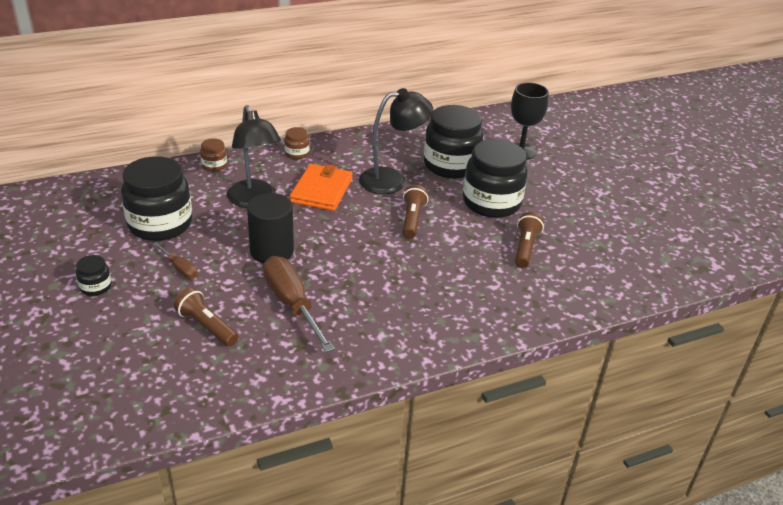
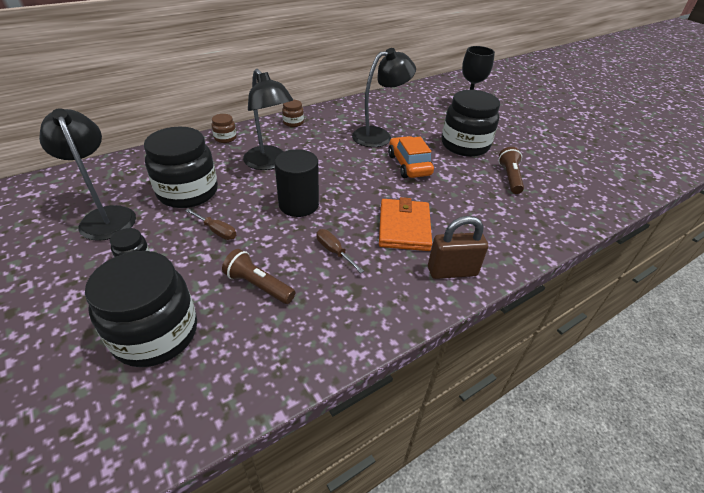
camera: 10 degrees left, 5 degrees up
(74, 240) = (106, 216): none -> black lamp
(292, 304) = (334, 251): brown screwdriver -> brown screwdriver, size x0.51
(321, 190) = (324, 149): orange wallet -> orange wallet (404, 227)
(407, 339) = (452, 271): none -> brown padlock
(412, 220) = (409, 165): brown flashlight -> orange car
(450, 165) = (419, 120): black jar -> black jar (156, 333)

